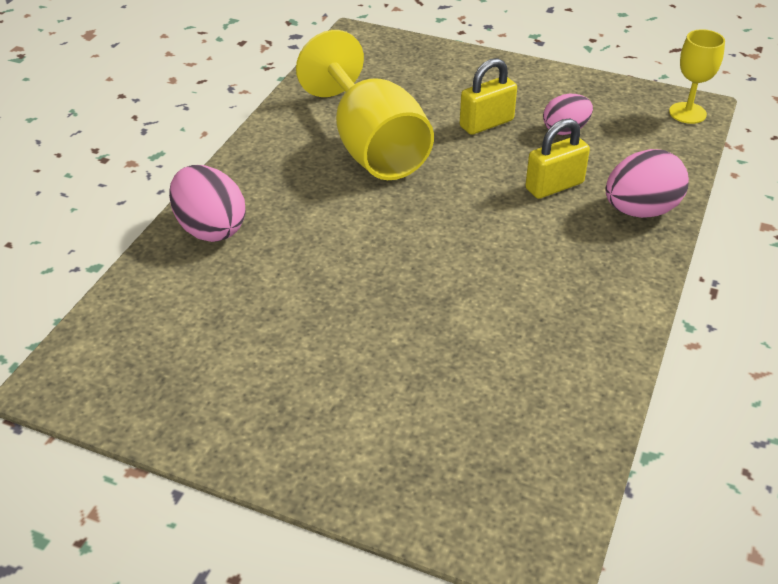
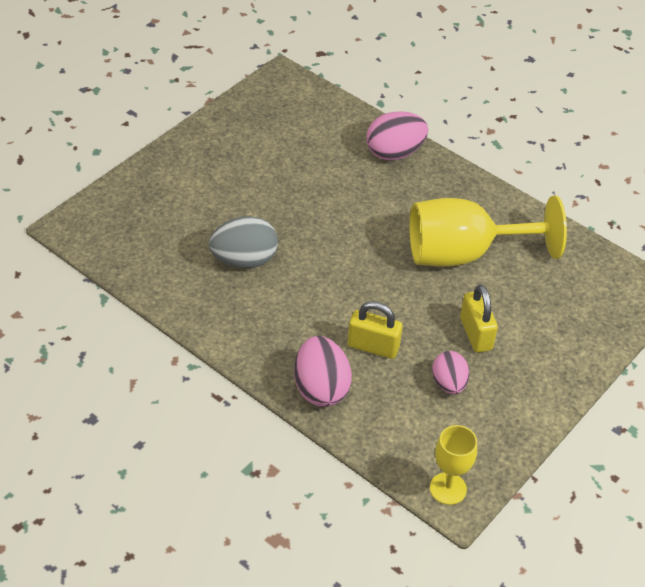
camera: 105 degrees right, 5 degrees up
(489, 321) = (244, 260): none -> grey egg
(554, 186) = (373, 346): yellow padlock -> yellow padlock turned 60 degrees counterclockwise

